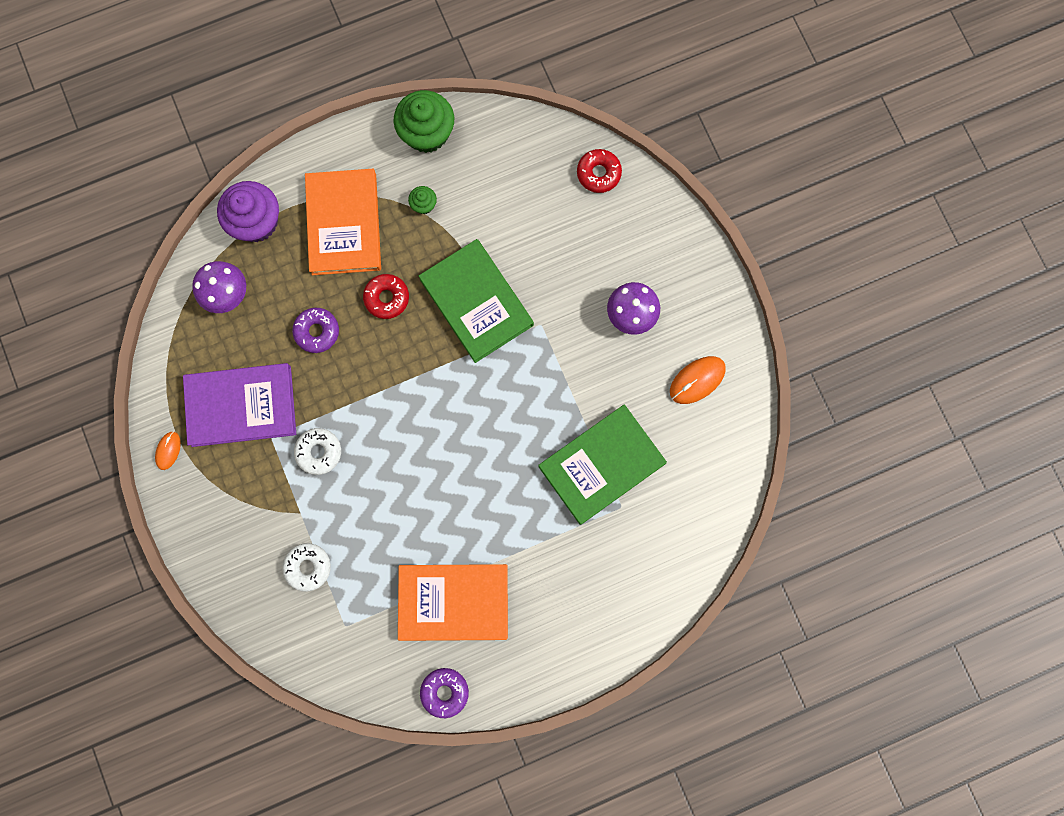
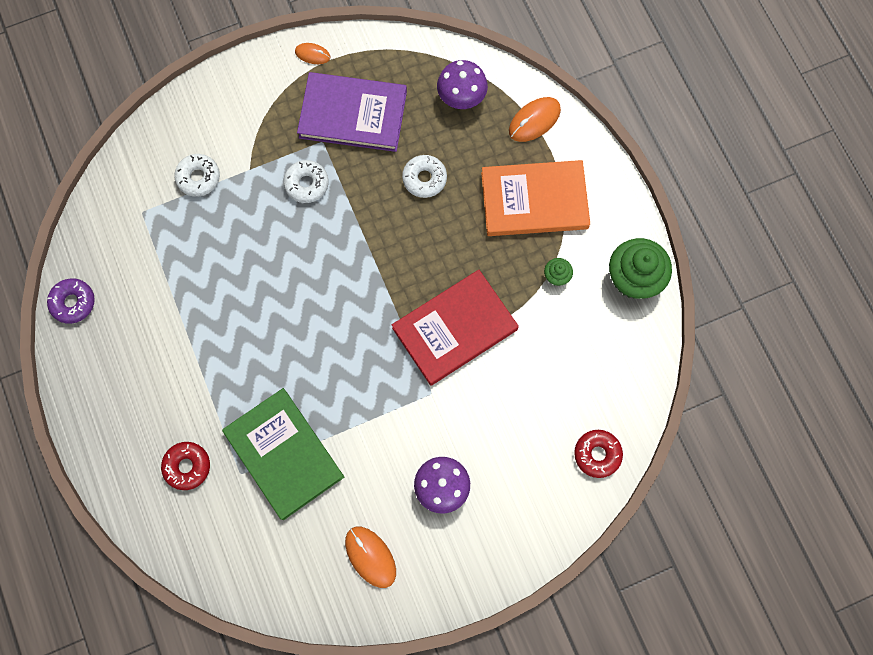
camera: 90 degrees right, 5 degrees down
(241, 406) = (353, 114): purple book -> purple book turned 75 degrees counterclockwise
(256, 221) = (534, 120): purple cupcake -> orange mouse
(317, 332) = (424, 179): purple donut -> white donut
(387, 298) = (458, 242): red donut -> red donut (187, 466)
(453, 601) = (157, 310): orange book -> none
(476, 302) = (454, 328): green book -> red book

